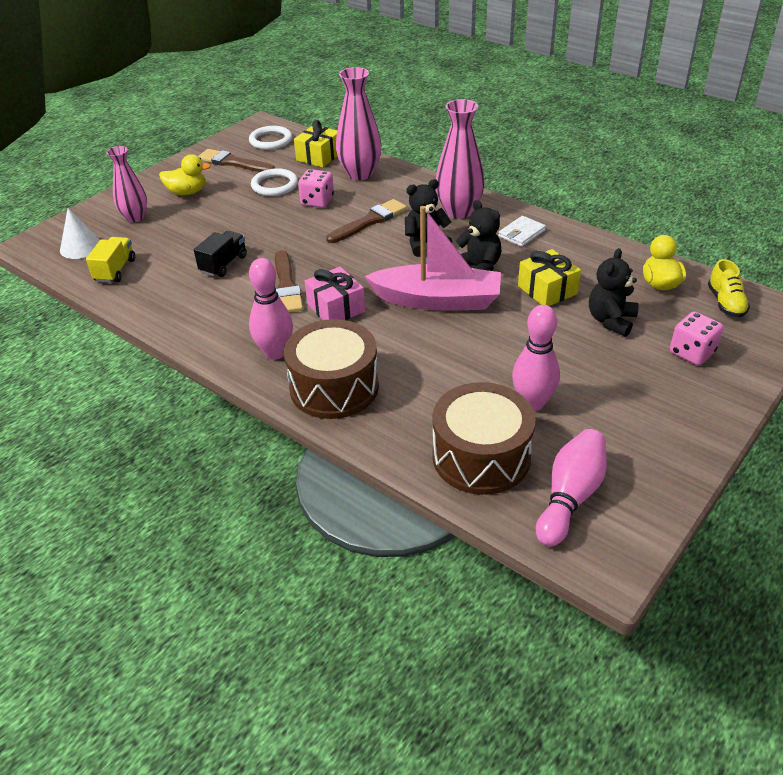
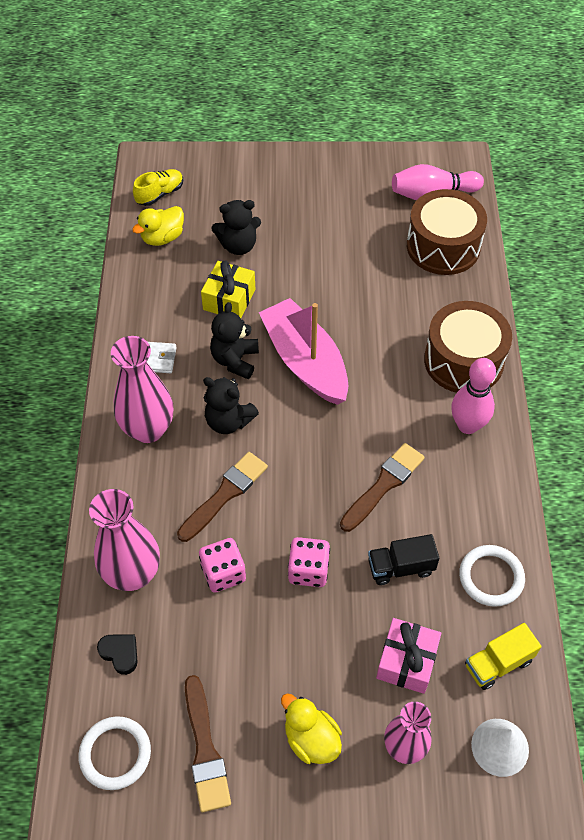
camera: 130 degrees left, 15 degrees up
(274, 185) = (223, 648): white ring -> white ring (491, 577)
(319, 156) = (120, 653): yellow gift -> black heart
(336, 308) = (378, 424): pink gift -> pink gift (406, 661)
(369, 221) = (225, 494): brown brush -> brown brush turned 120 degrees clockwise
(532, 403) = (370, 246): pink bowling pin -> none
(692, 352) = (239, 191): pink dice -> pink dice (308, 570)

